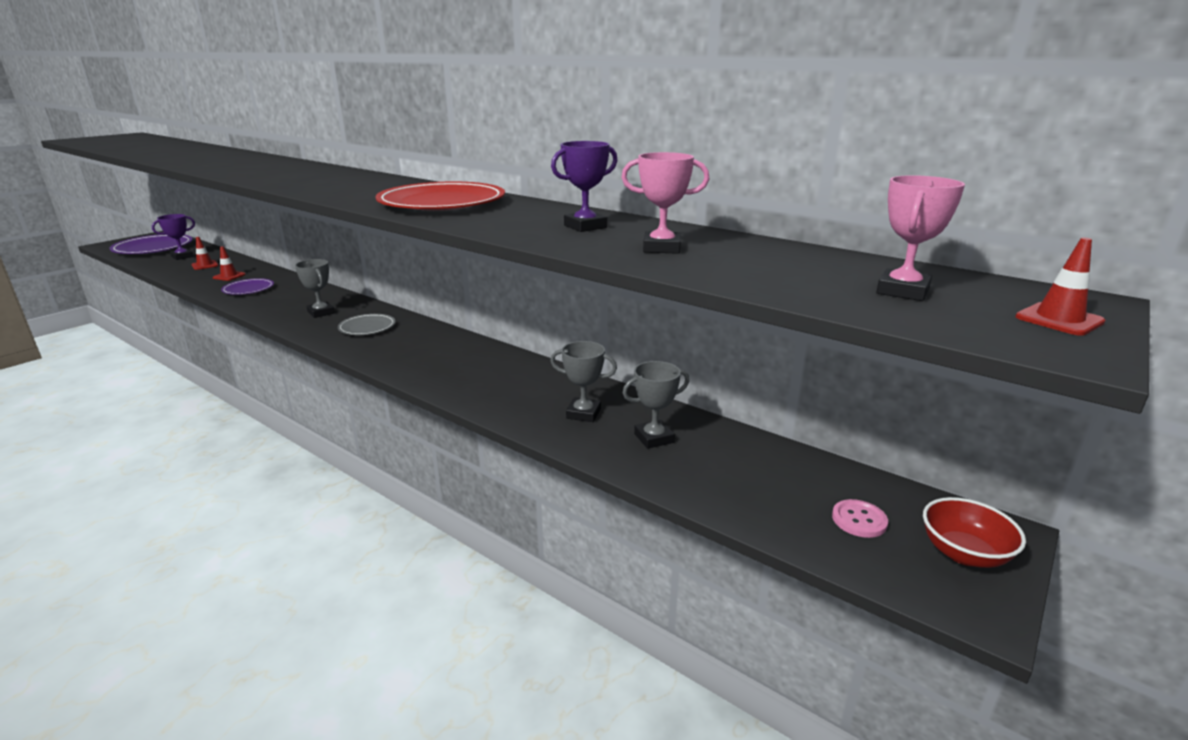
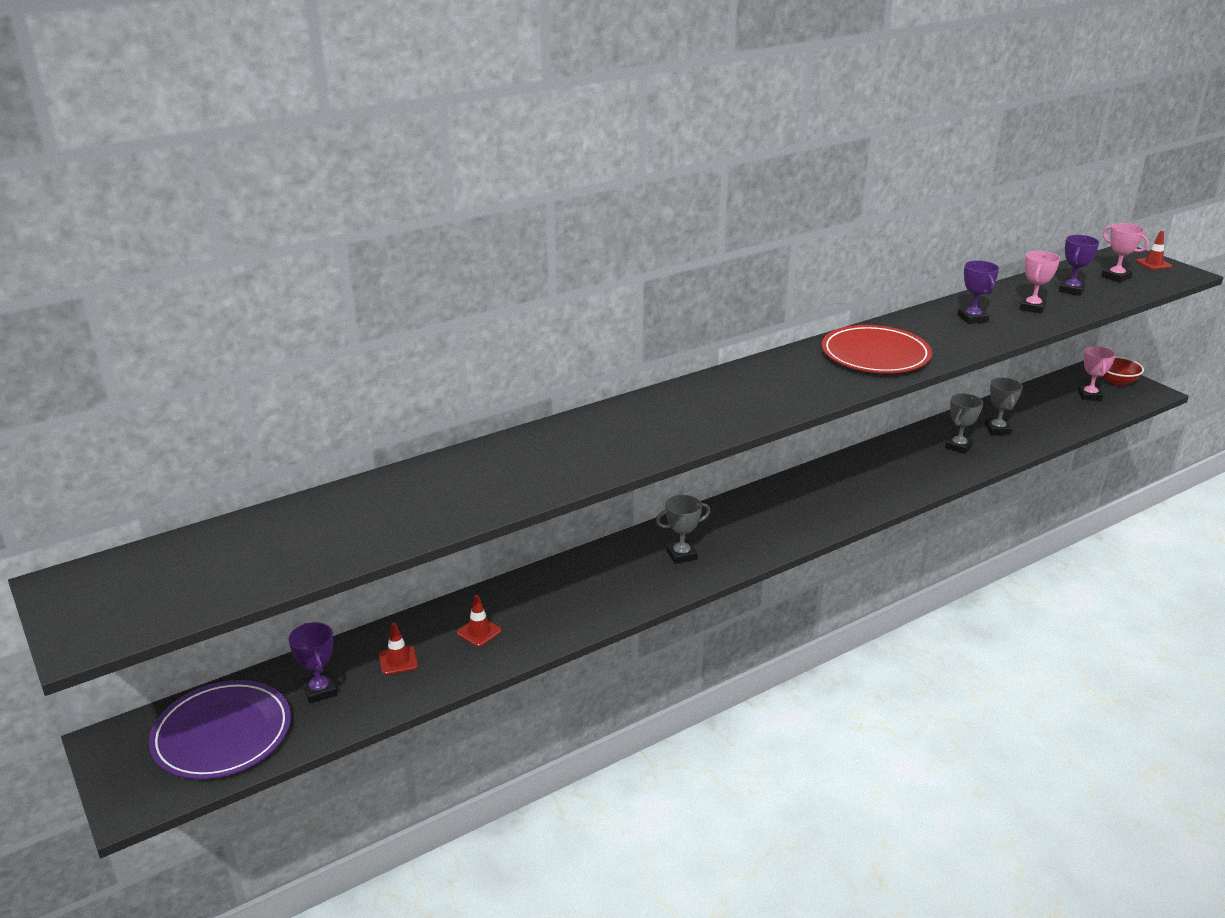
camera: 70 degrees left, 5 degrees up
(248, 289) = (555, 611): purple plate -> none
(367, 327) = (743, 527): grey plate -> none
(775, 265) = (1071, 290): none -> purple trophy
(859, 520) = (1089, 396): pink button -> pink trophy

